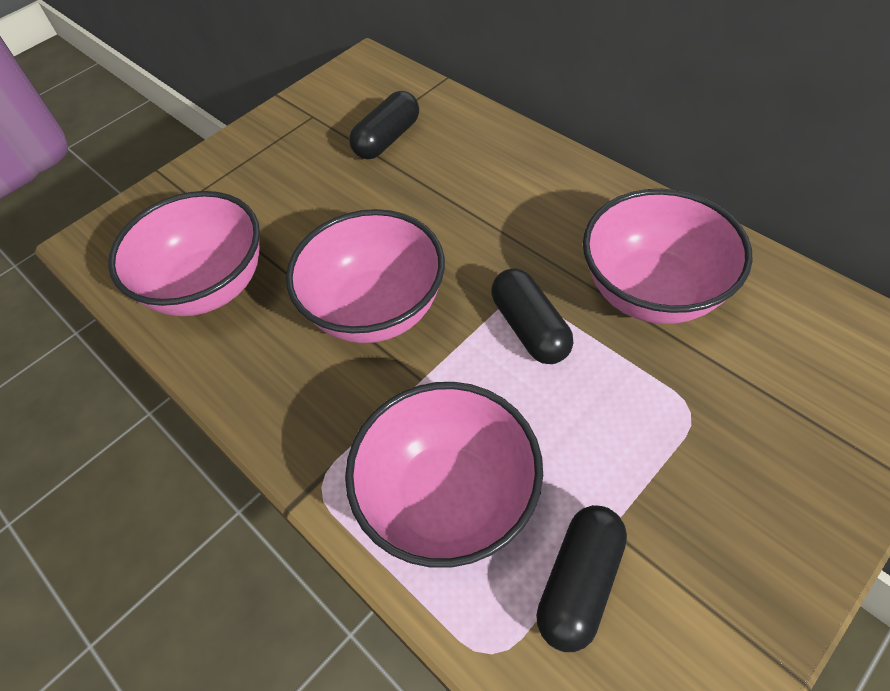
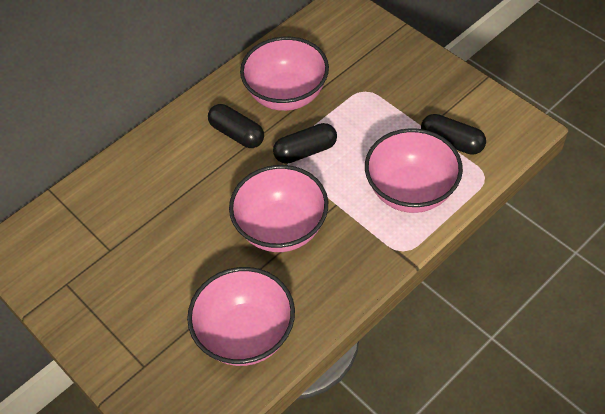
camera: 90 degrees left, 0 degrees up
(387, 139) = (114, 228): black capsule -> black capsule (237, 134)

